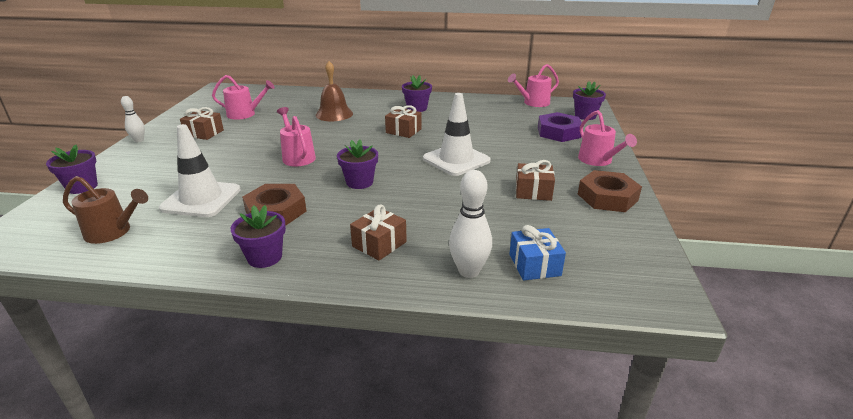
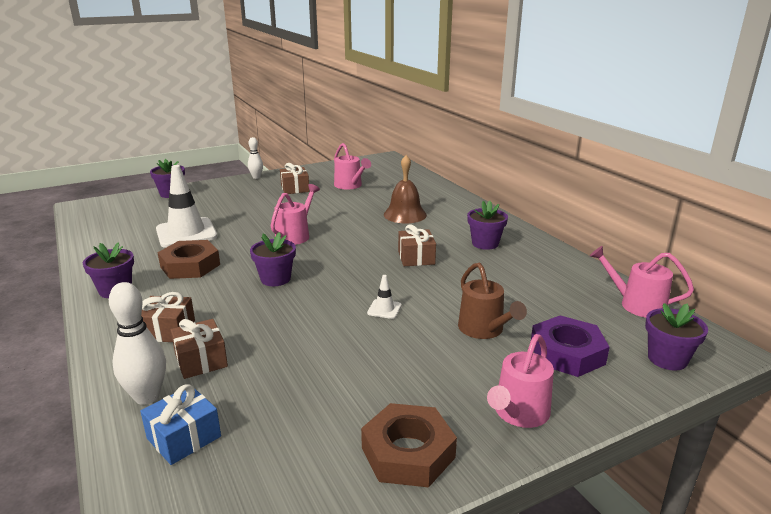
camera: 55 degrees right, 5 degrees down
(112, 232) = (118, 228): brown watering can -> brown watering can (484, 330)
(456, 160) = (384, 309): white traffic cone -> white traffic cone, size x0.43
(533, 191) = (360, 385): brown gift -> brown gift (201, 360)

